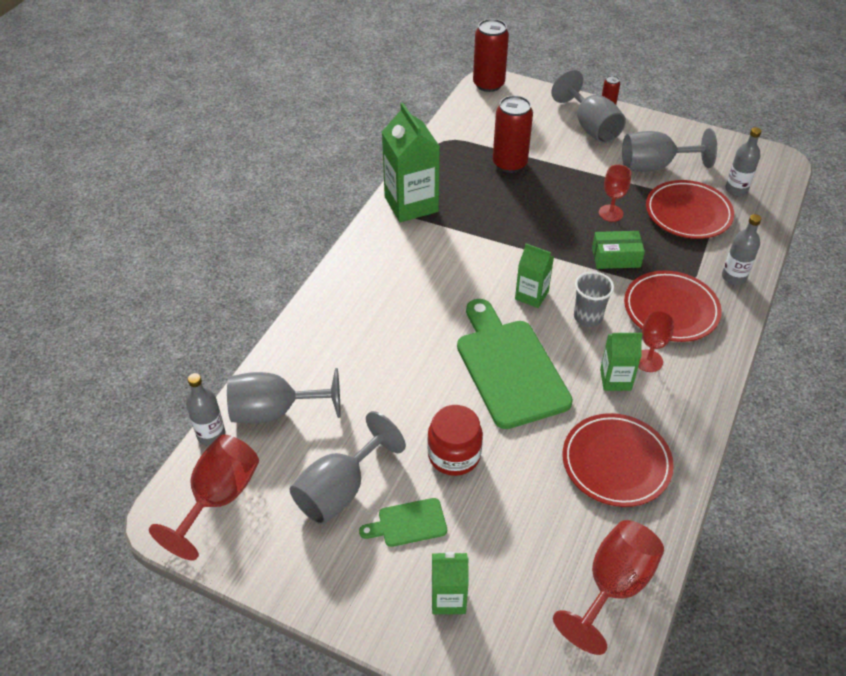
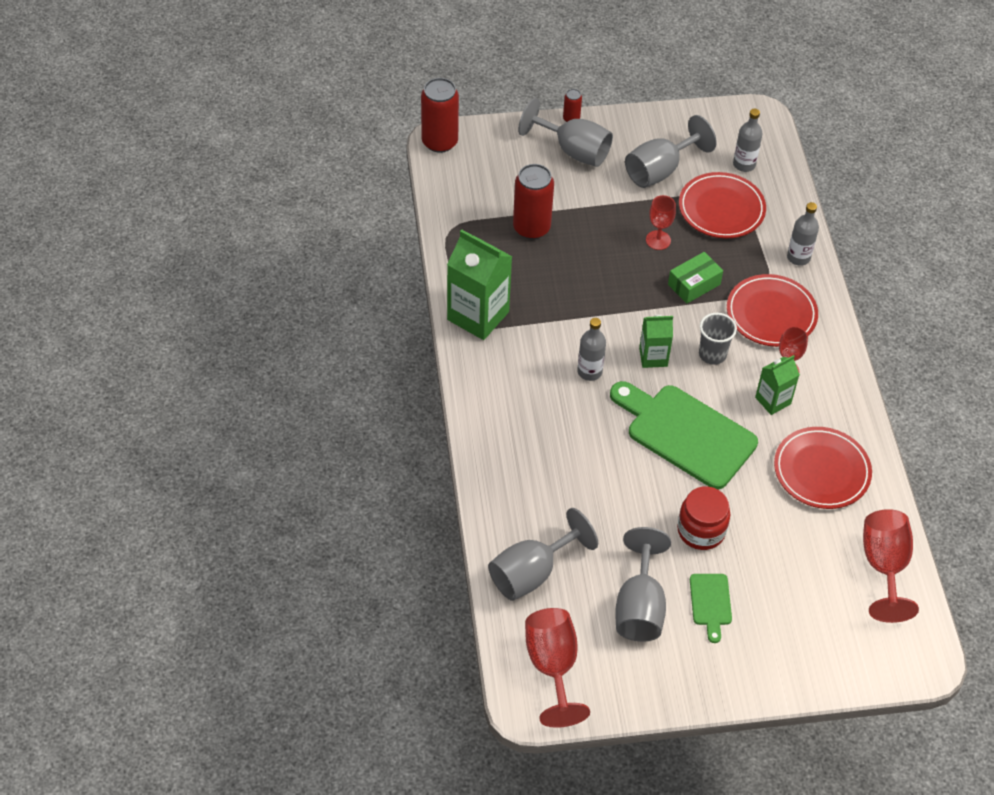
camera: 35 degrees left, 5 degrees up
(211, 435) = (498, 621): grey bottle -> grey bottle (589, 371)
(408, 523) = (710, 603): green cutting board -> green cutting board turned 45 degrees counterclockwise
(448, 598) = (782, 640): green carton -> none

